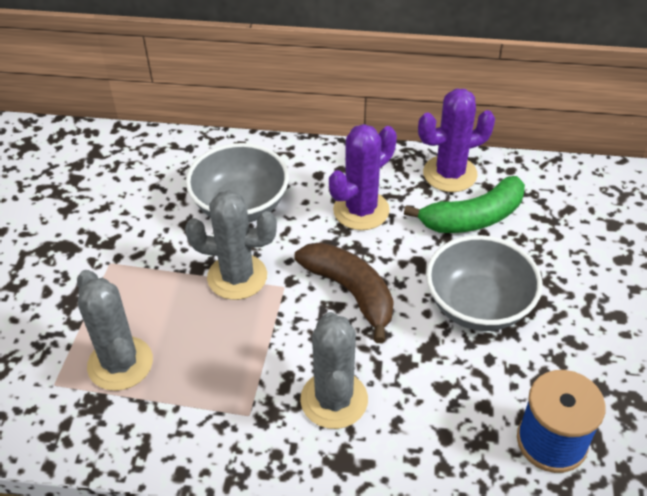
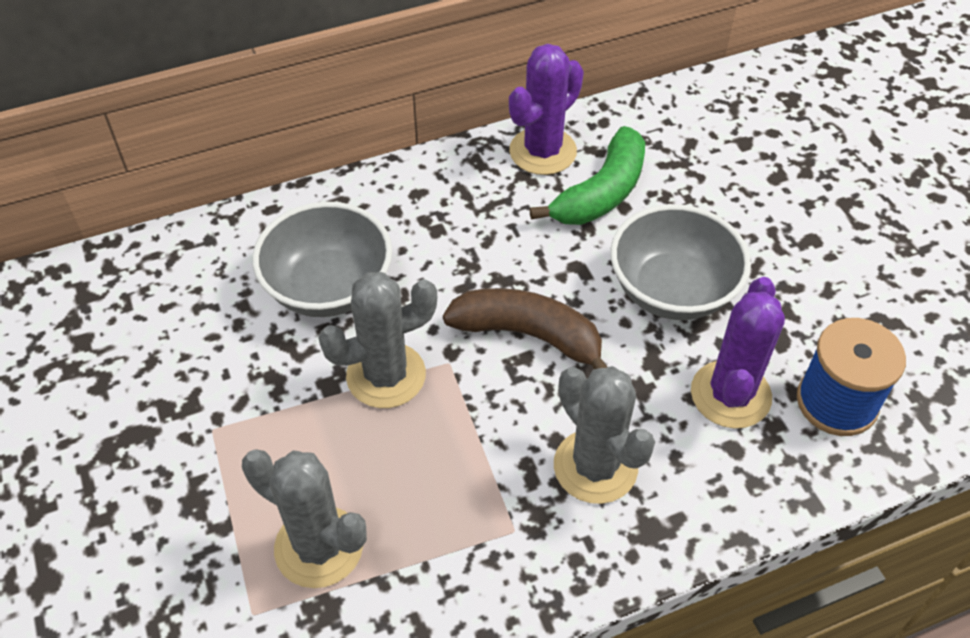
camera: 30 degrees left, 5 degrees up
(361, 210) = (474, 234): purple cactus -> purple cactus (730, 395)

